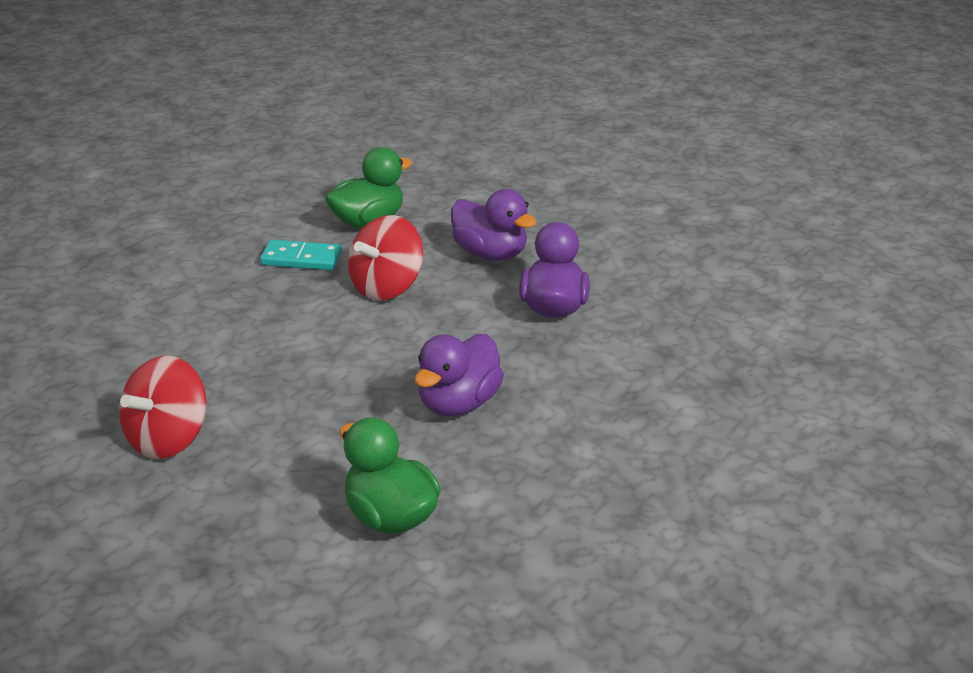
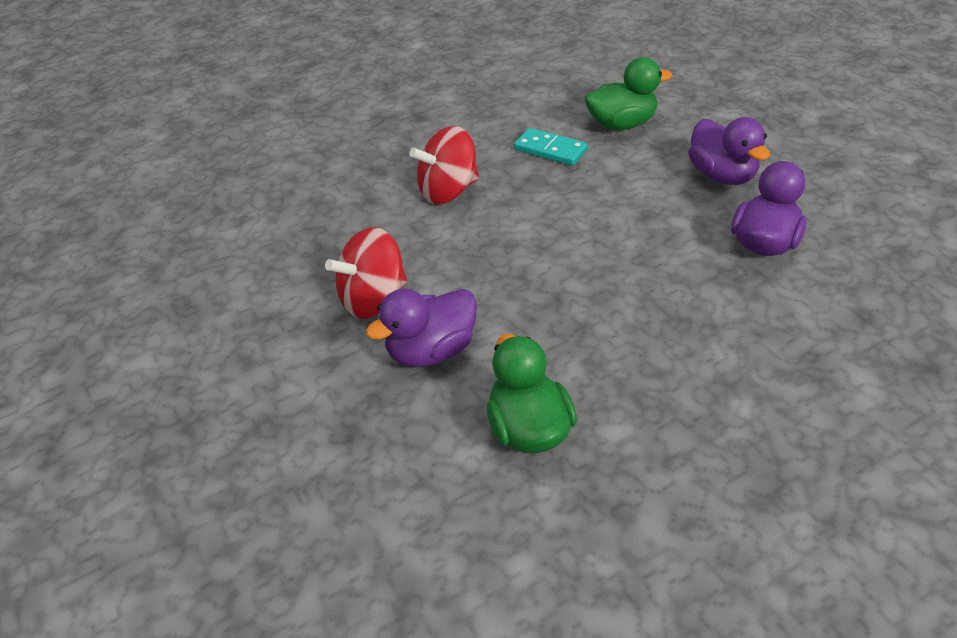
camera: 25 degrees right, 10 degrees up
(387, 287) = (614, 191): red spinning top -> red spinning top (448, 191)
(458, 403) = (636, 325): purple duck -> purple duck (431, 351)

